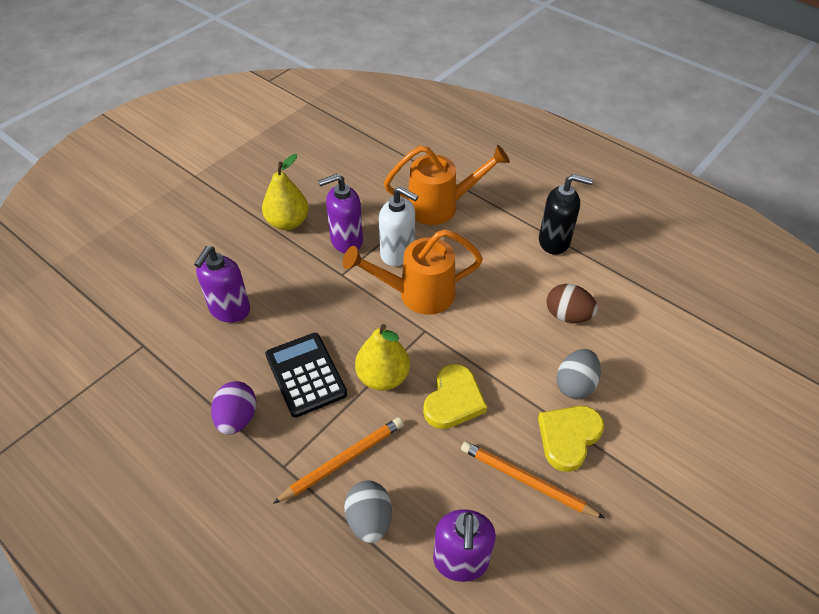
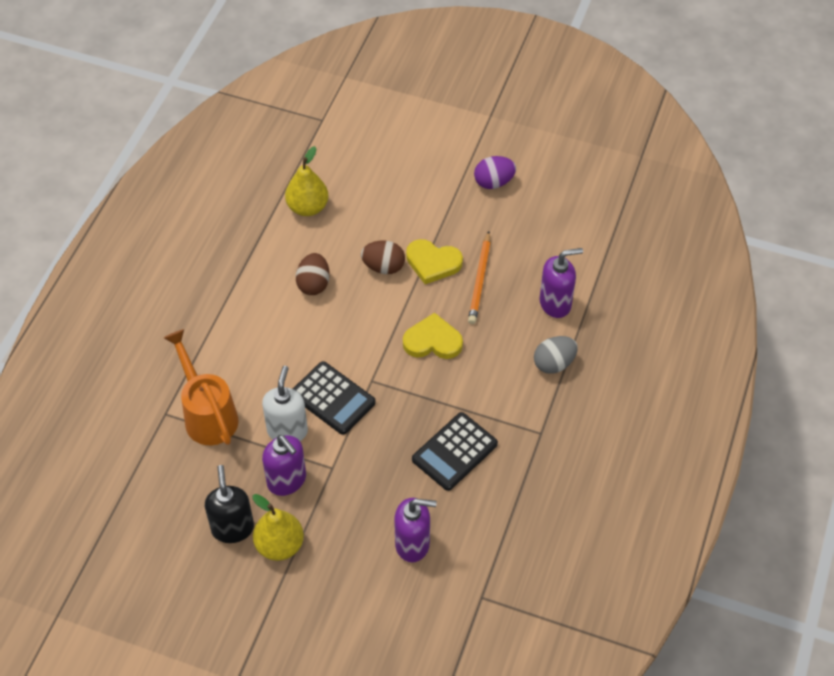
camera: 110 degrees left, 5 degrees up
(237, 418) = (517, 484): purple egg -> purple egg (494, 182)
(343, 461) = (518, 396): orange pencil -> none
(383, 377) = (432, 395): yellow pear -> yellow pear (308, 207)
(417, 294) = (333, 398): orange watering can -> black calculator
(554, 241) = (225, 310): black soap dispenser -> black soap dispenser (232, 528)
(575, 385) = (383, 267): grey egg -> brown egg

